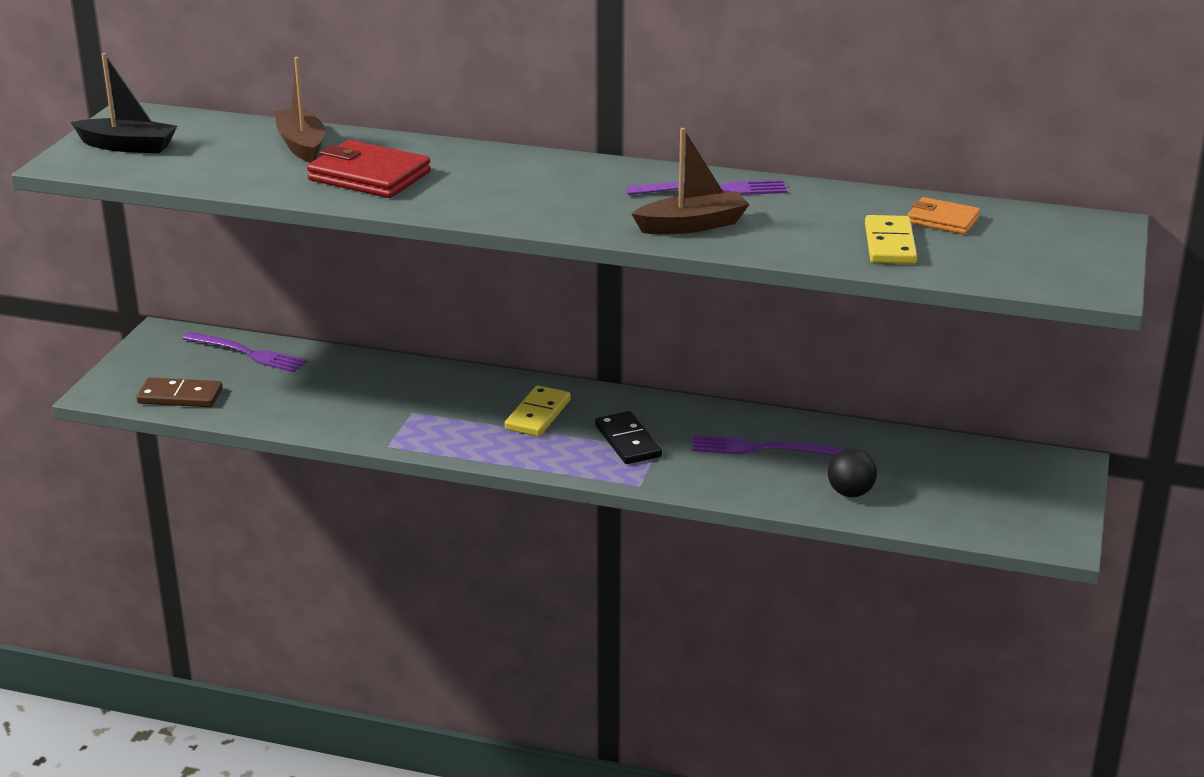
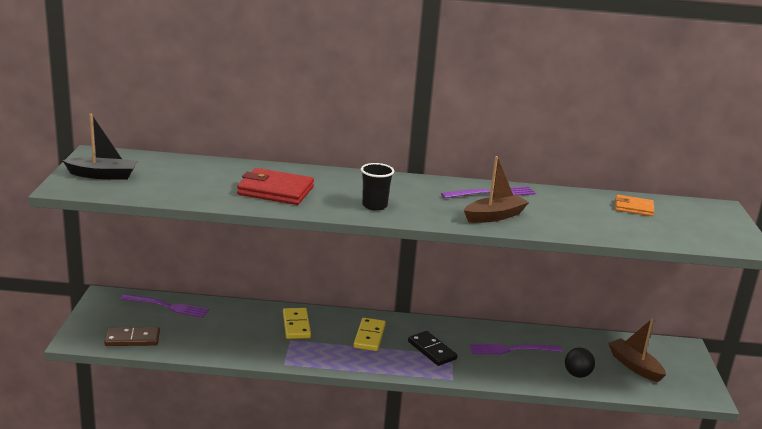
camera: 15 degrees left, 5 degrees down
(301, 145) = (220, 172): brown boat -> brown boat (634, 366)
(509, 203) = (374, 206): none -> black cup
(890, 244) = (615, 224): yellow domino -> yellow domino (296, 325)

